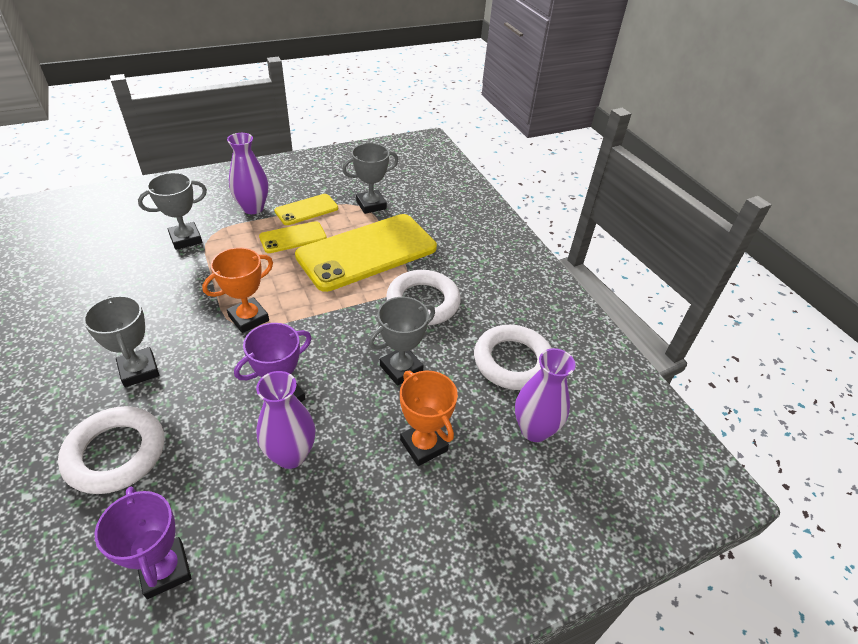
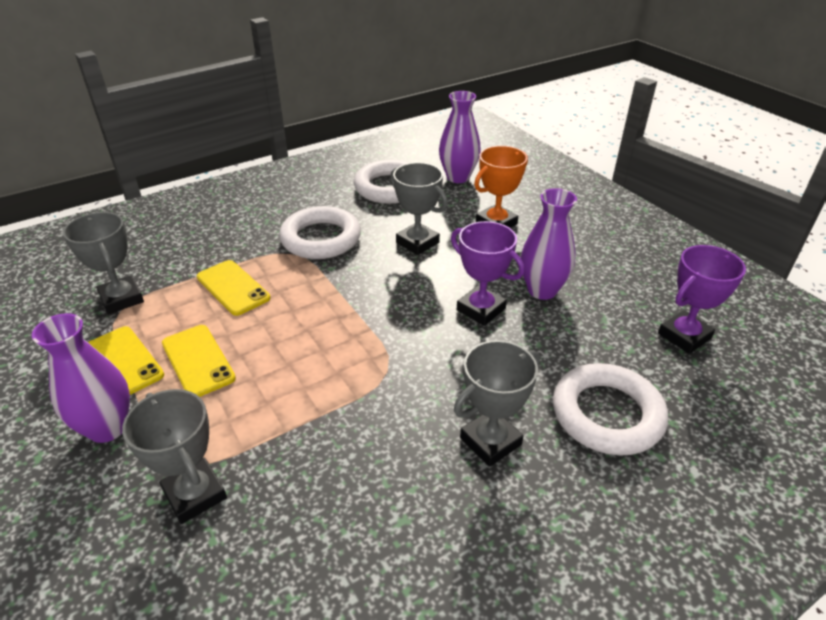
camera: 95 degrees left, 5 degrees down
(248, 318) = (373, 364): orange trophy -> none
(367, 252) = (233, 288): yellow phone -> yellow phone, size x0.48

